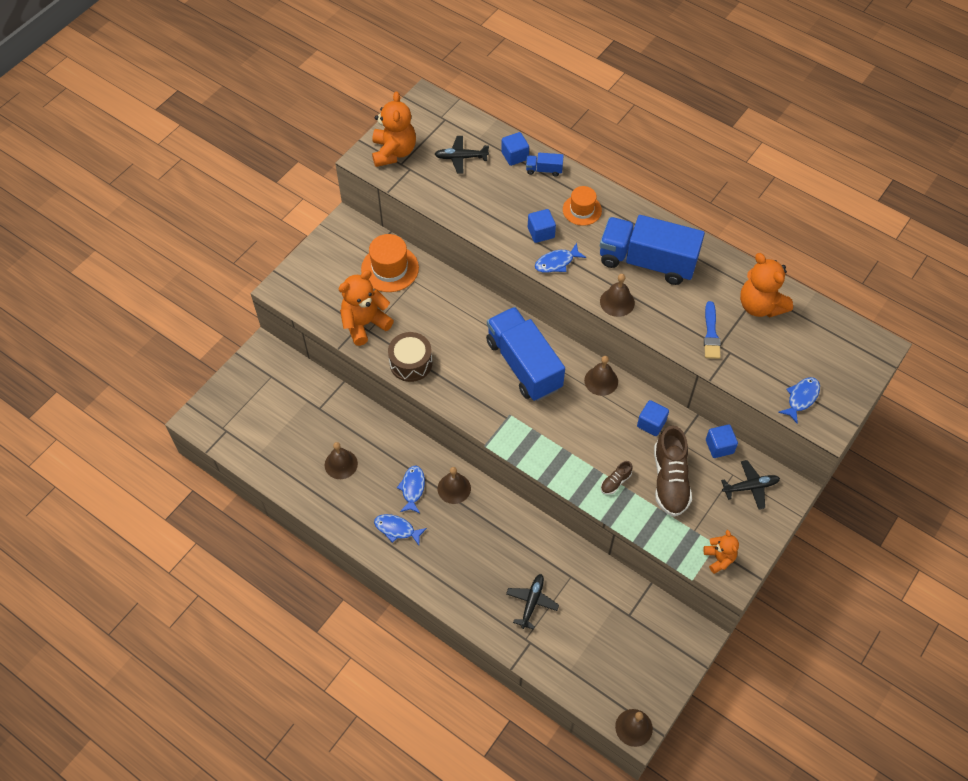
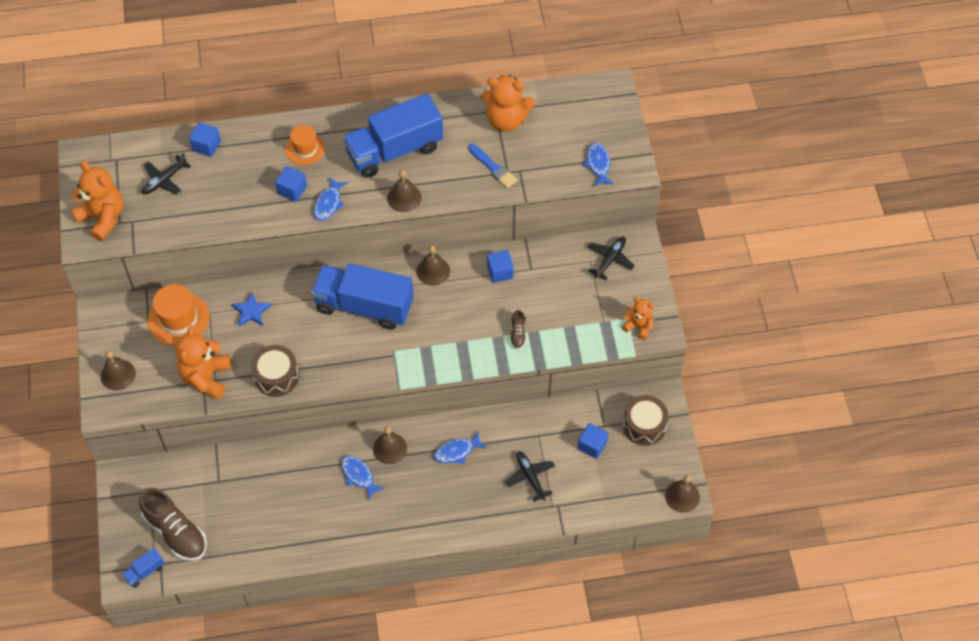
camera: 45 degrees left, 0 degrees up
(341, 464) = (283, 507): brown bell -> brown bell (118, 375)
(397, 529) = (379, 515): blue fish -> blue fish (457, 451)
(442, 303) = (251, 311): none -> blue star
(544, 170) = (242, 140): blue truck -> blue truck (145, 572)
(660, 644) = (644, 426): none -> brown drum
(670, 480) = (553, 301): brown shoe -> brown shoe (176, 532)
(719, 446) = (562, 249): blue cube -> blue cube (592, 446)

